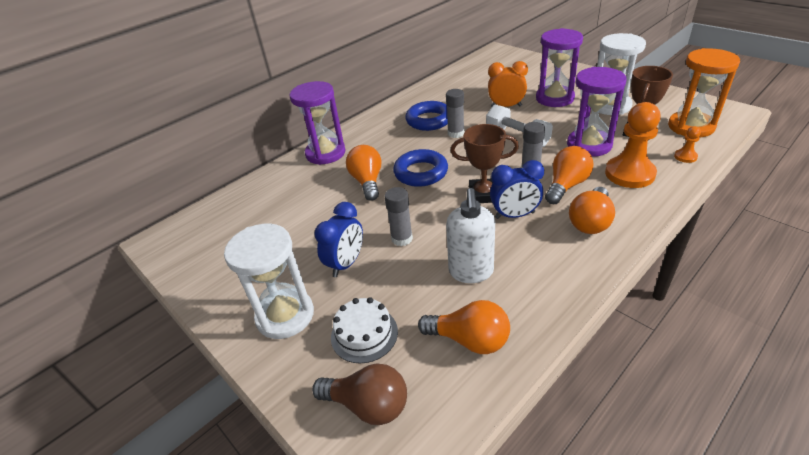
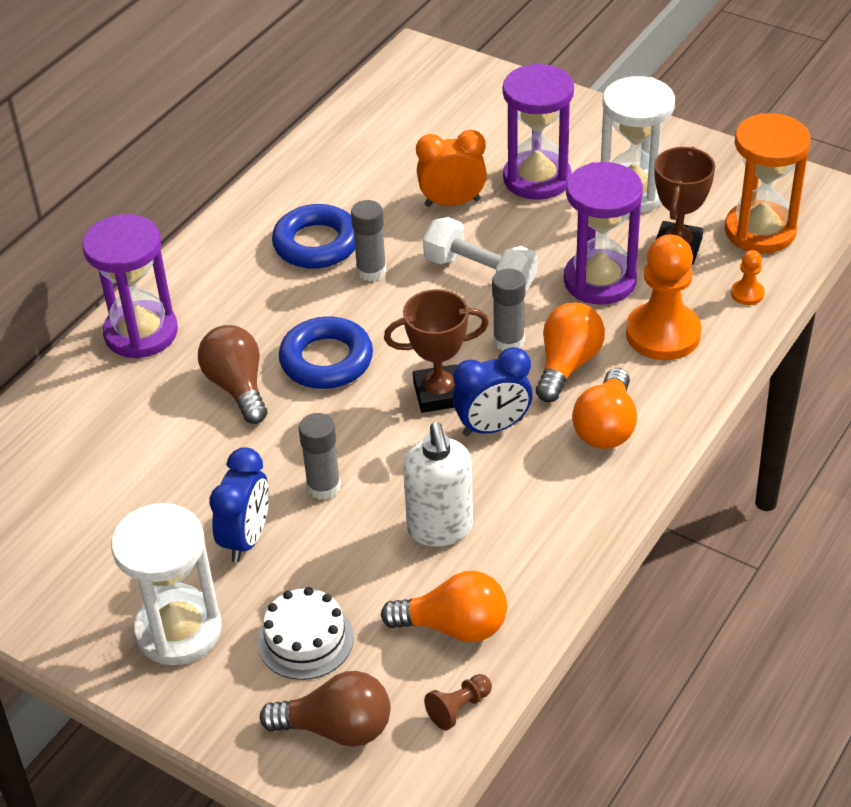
camera: 15 degrees left, 5 degrees up
(367, 182) = (237, 387): orange light bulb -> brown light bulb
(463, 405) = (459, 708): none -> brown pawn

